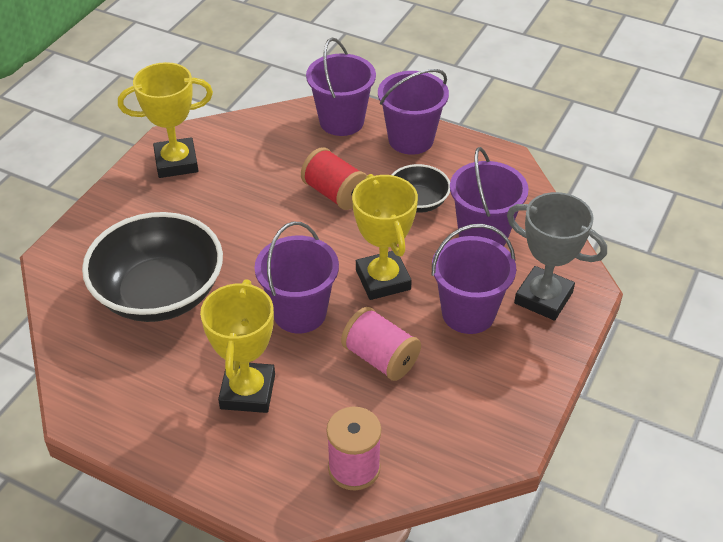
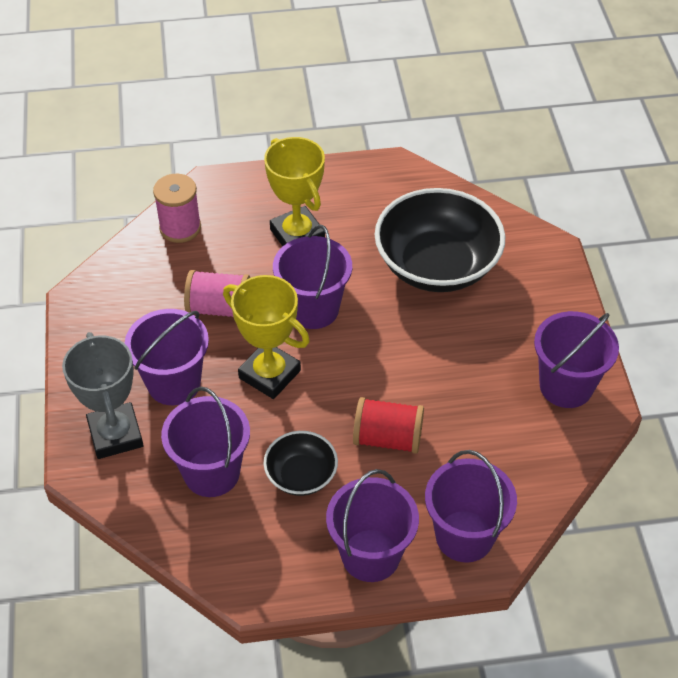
camera: 145 degrees right, 5 degrees up
(176, 162) = (566, 386): yellow trophy -> purple bucket
(543, 298) = (115, 435): grey trophy -> grey trophy turned 75 degrees clockwise

